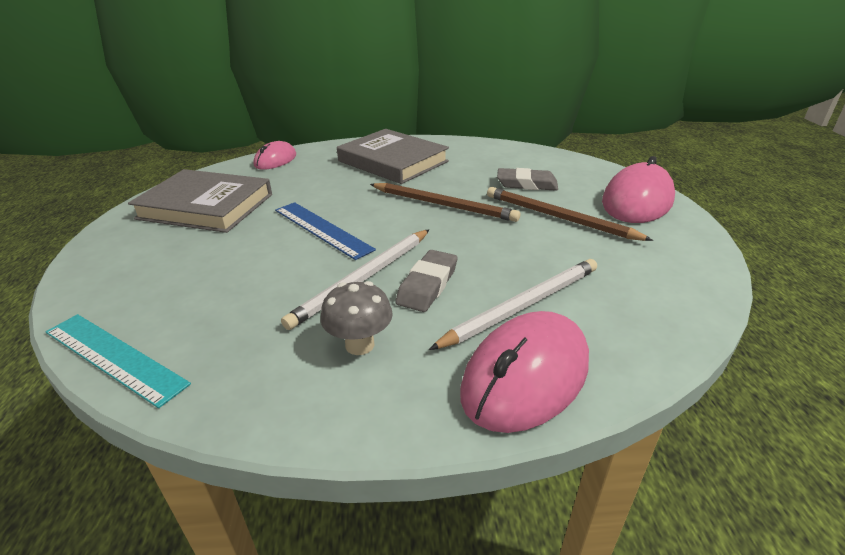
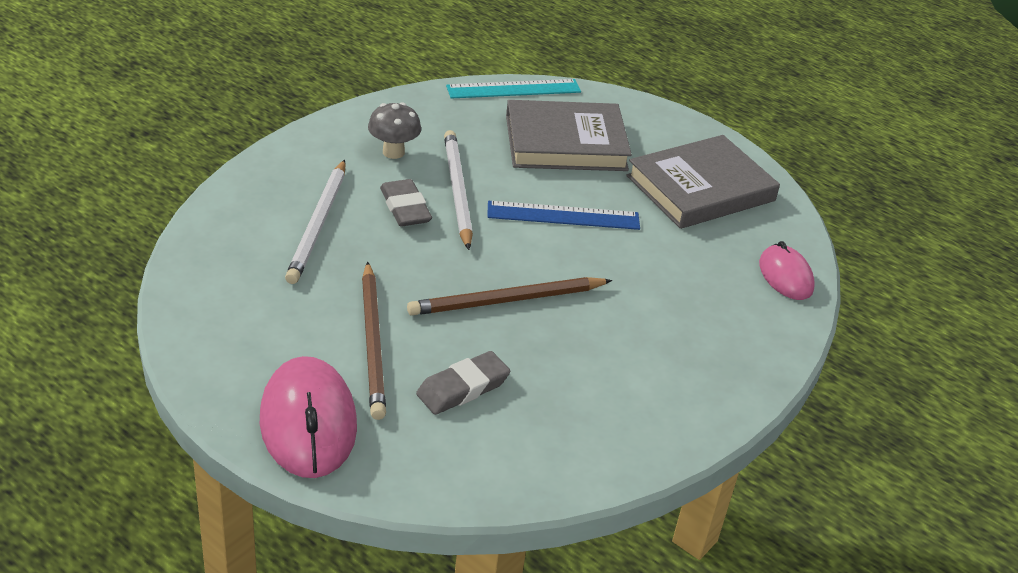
camera: 130 degrees right, 5 degrees up
(393, 161) = (668, 348): grey book -> grey book (565, 143)
(525, 376) = (274, 180): pink mouse -> none
(559, 218) = (373, 342): brown pencil -> brown pencil turned 90 degrees clockwise

